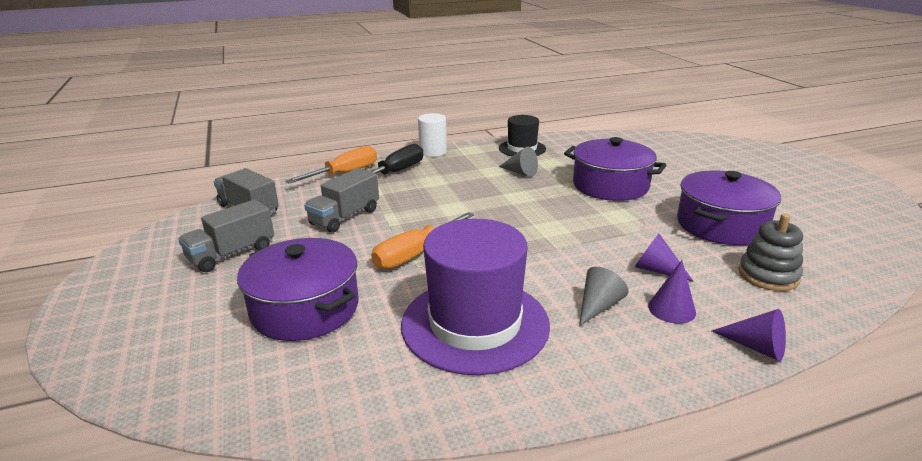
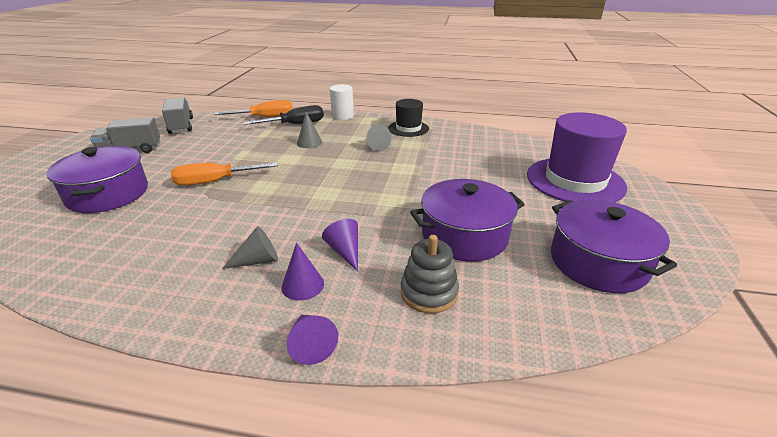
camera: 30 degrees right, 5 degrees up
(345, 217) = (218, 145): grey truck -> none
(446, 187) = (309, 142): none -> grey cone
(475, 324) = (168, 240): purple hat -> purple hat (575, 181)
(610, 185) = (427, 174): purple pot -> purple pot (598, 262)

